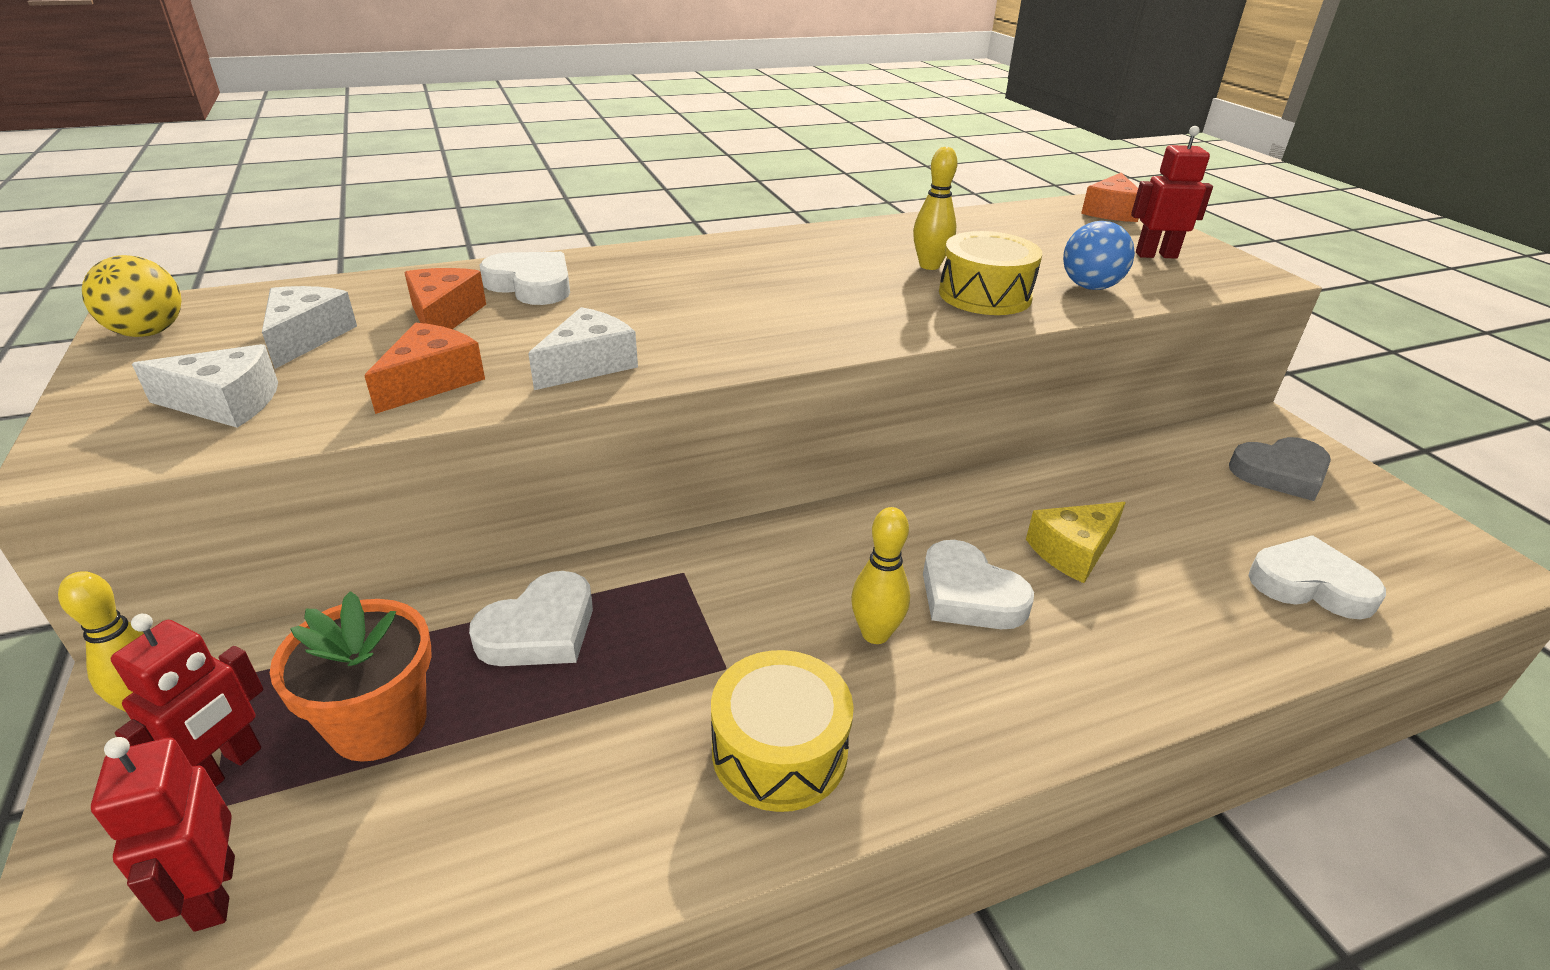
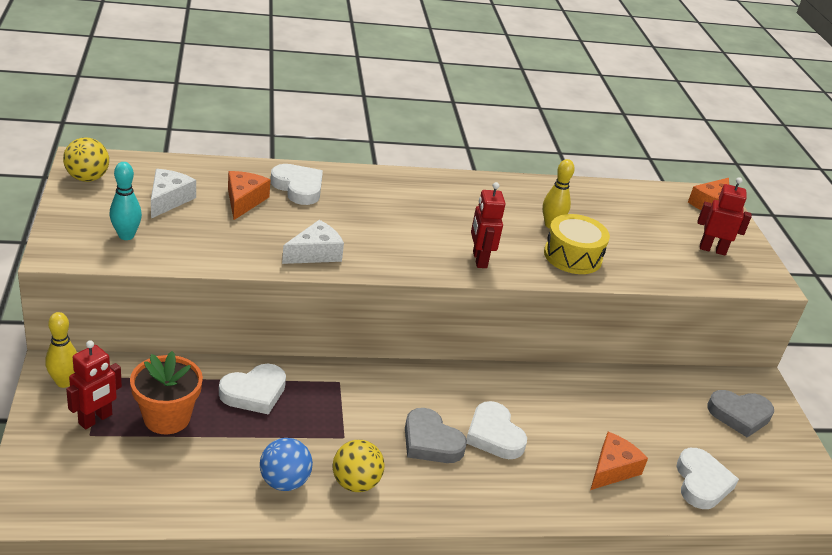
camera: 10 degrees right, 0 degrees up
(214, 893) = (88, 470): red robot -> red robot (479, 260)
(226, 403) = (126, 236): white cheese -> turquoise bowling pin
(431, 381) = (230, 245): orange cheese -> orange cheese (612, 469)
(779, 751) = (355, 483): yellow drum -> yellow ball
(875, 634) = (430, 441): yellow bowling pin -> grey heart
(1073, 551) = (570, 427): yellow cheese -> none
(1090, 287) = (646, 265): blue ball -> blue ball (284, 481)
(1310, 584) = (701, 483): white heart -> white heart turned 60 degrees clockwise

